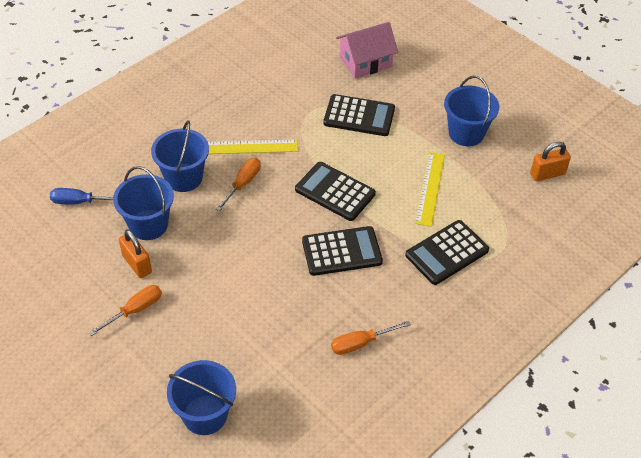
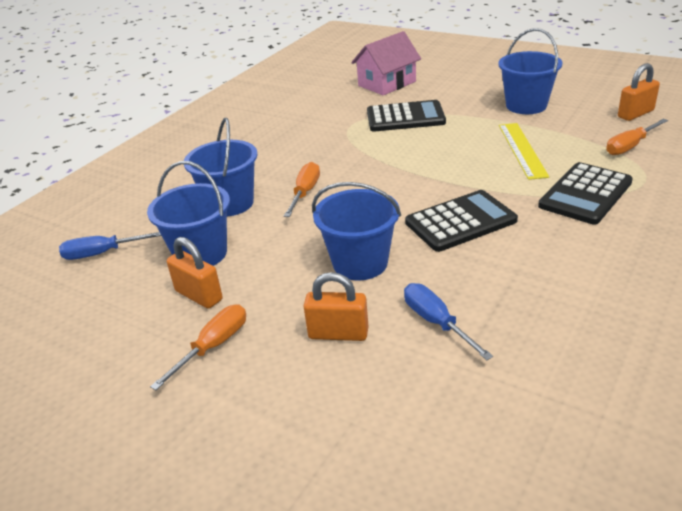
camera: 10 degrees left, 15 degrees down
(205, 415) = (377, 454): blue bucket -> blue bucket (360, 263)
(216, 325) = (338, 333): none -> orange padlock
(250, 147) = (299, 163): yellow ruler -> none
(281, 335) = (436, 322): none -> blue screwdriver
(335, 192) = (417, 175): black calculator -> none
(360, 343) = (550, 303): orange screwdriver -> orange screwdriver (630, 146)

